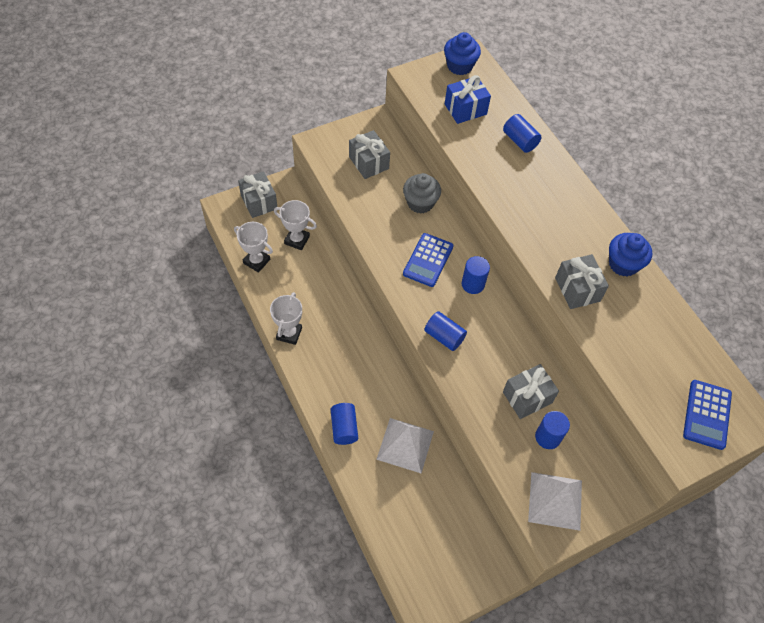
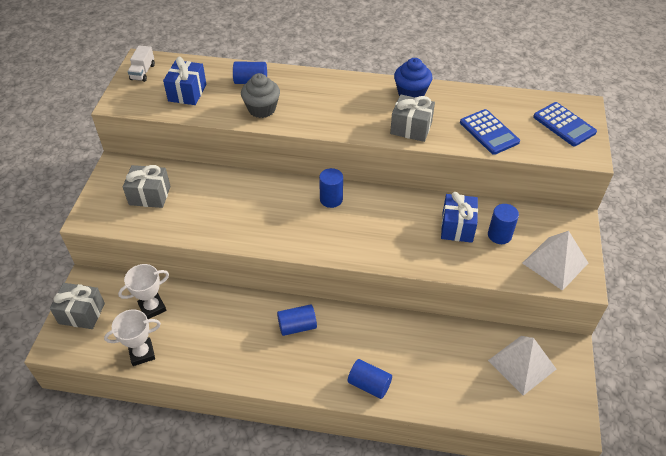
camera: 50 degrees left, 10 degrees down
(289, 333) = (241, 372): white trophy -> none
(405, 445) = (418, 348): white pyramid -> white pyramid (521, 364)
(420, 203) = (224, 186): grey cupcake -> grey cupcake (262, 109)
(428, 260) = (283, 213): blue calculator -> blue calculator (489, 132)
(444, 336) = (362, 246): blue cylinder -> blue cylinder (297, 326)
(459, 66) = (143, 72): blue cupcake -> white truck
(527, 397) = (457, 227): grey gift -> blue gift

